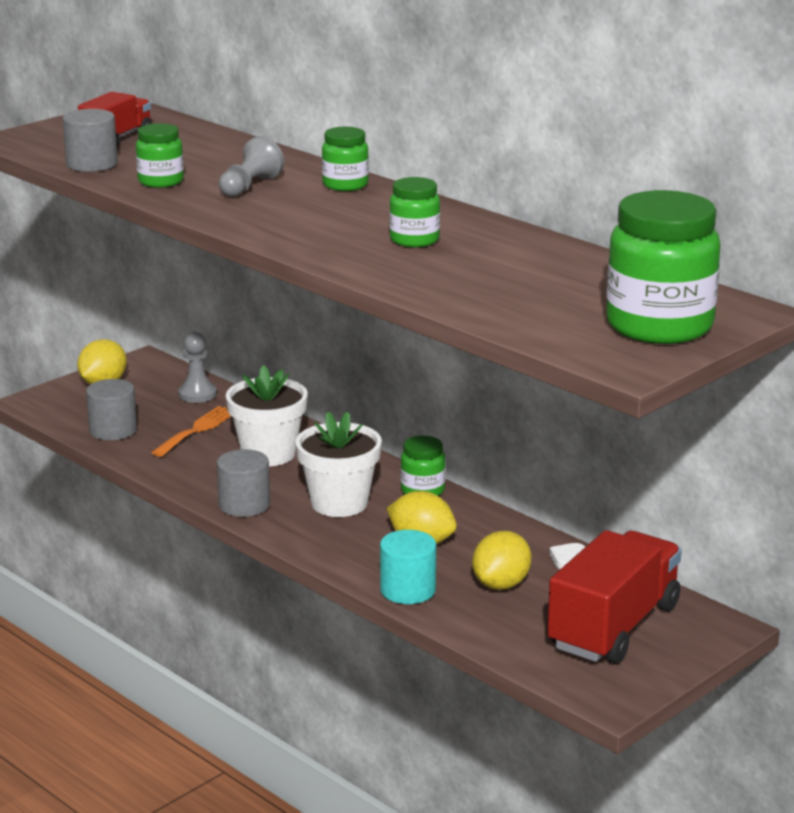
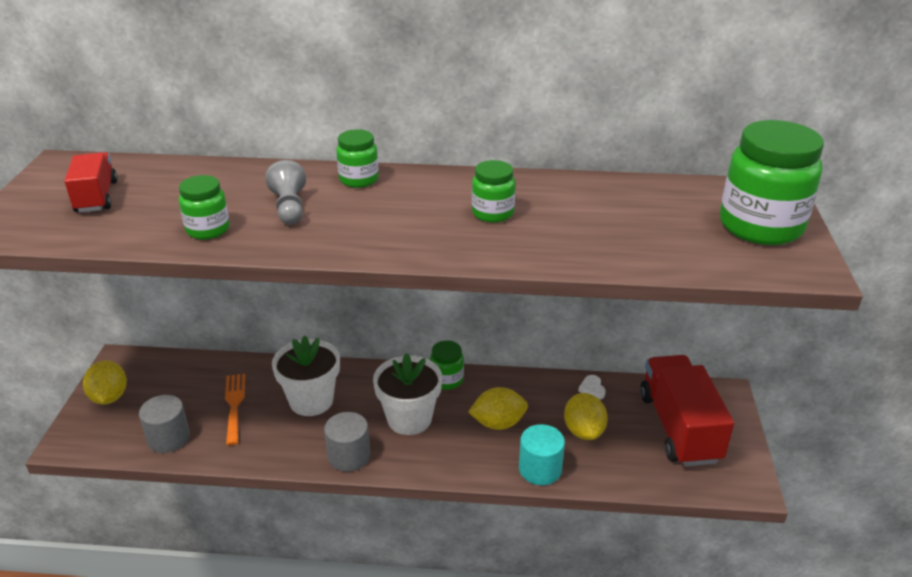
camera: 40 degrees left, 10 degrees up
(92, 164) = (115, 233): grey cylinder -> none
(197, 394) = (197, 372): grey pawn -> none

